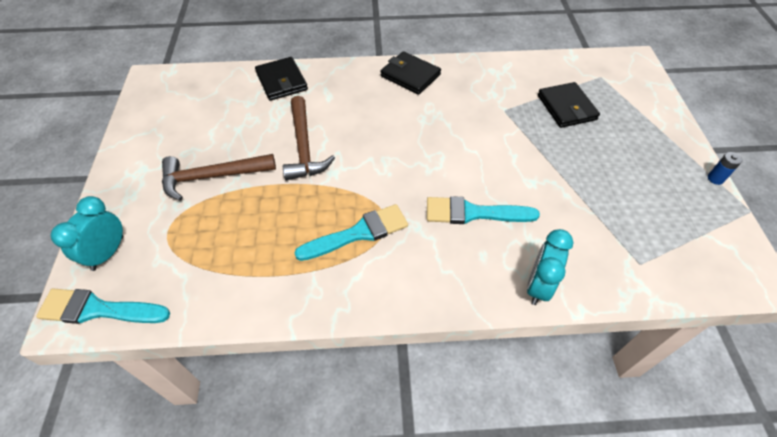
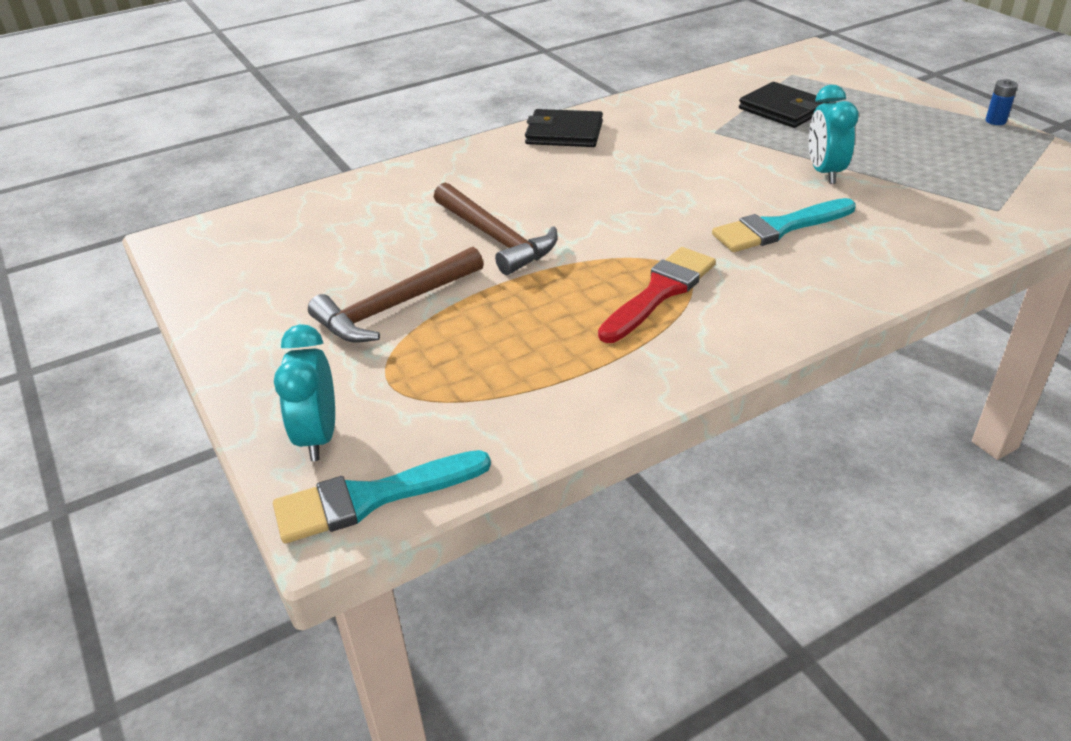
camera: 25 degrees left, 15 degrees down
(282, 81) = (391, 186): black wallet -> none
(358, 233) = (660, 292): turquoise brush -> red brush
(538, 286) = (917, 263): turquoise clock -> turquoise clock (824, 172)

